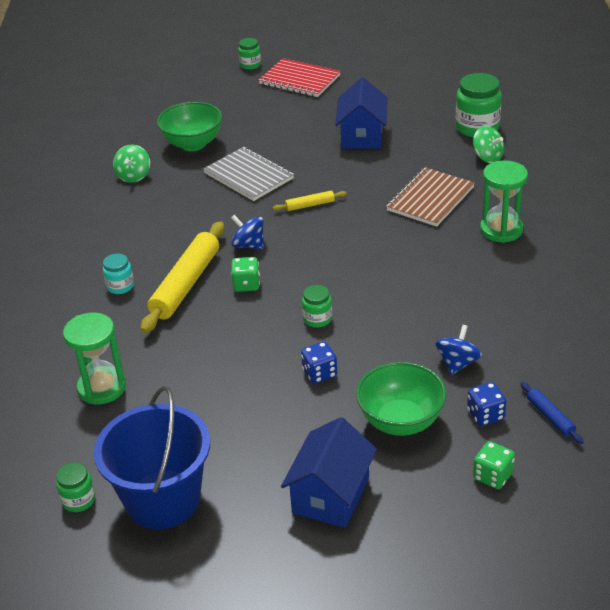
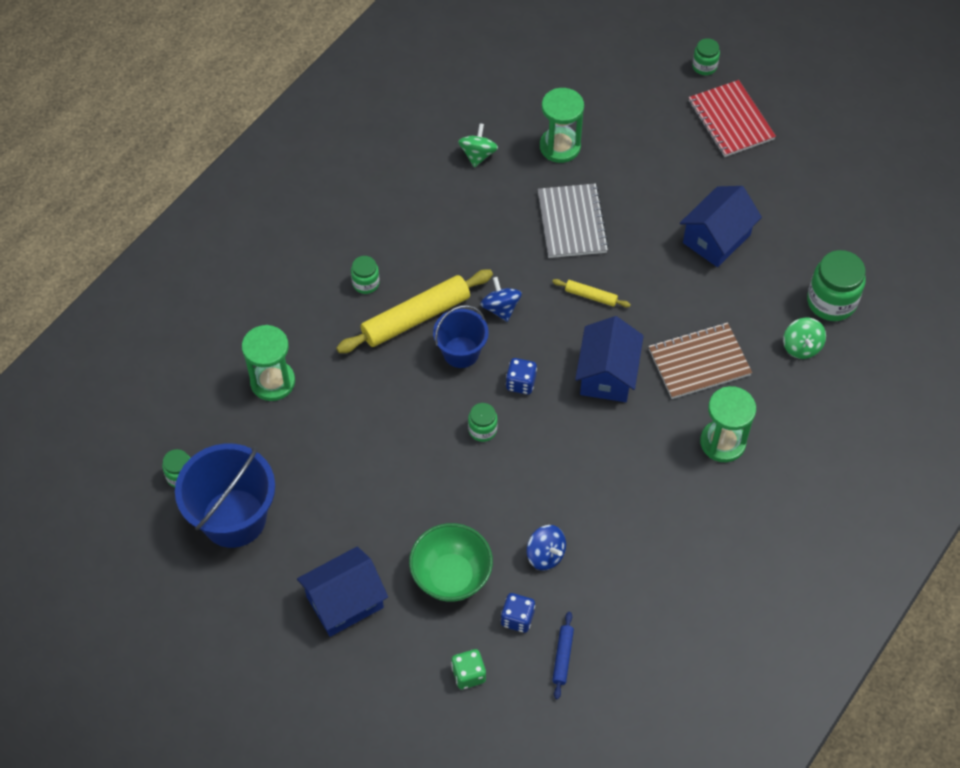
camera: 35 degrees right, 20 degrees up
(120, 286) = (366, 283): turquoise jar -> green jar
(133, 176) = (478, 155): green spinning top -> green spinning top turned 150 degrees clockwise
(193, 144) = (560, 146): green bowl -> green hourglass
(246, 285) = (461, 352): green dice -> blue bucket
(319, 373) = (435, 486): blue dice -> blue dice (521, 383)
(374, 238) = (607, 374): none -> blue house
(457, 363) = (545, 555): blue spinning top -> blue spinning top turned 75 degrees clockwise

